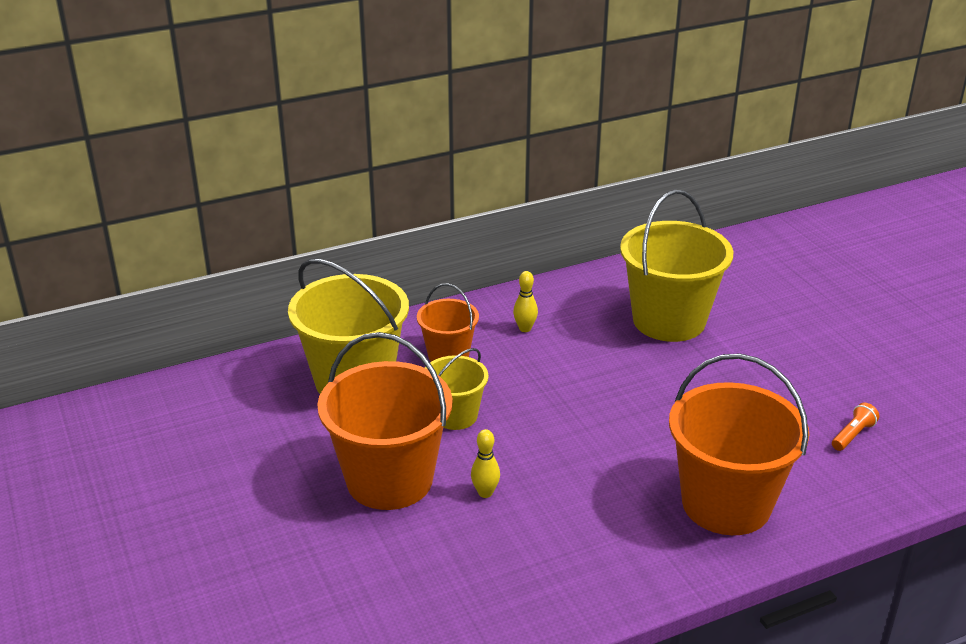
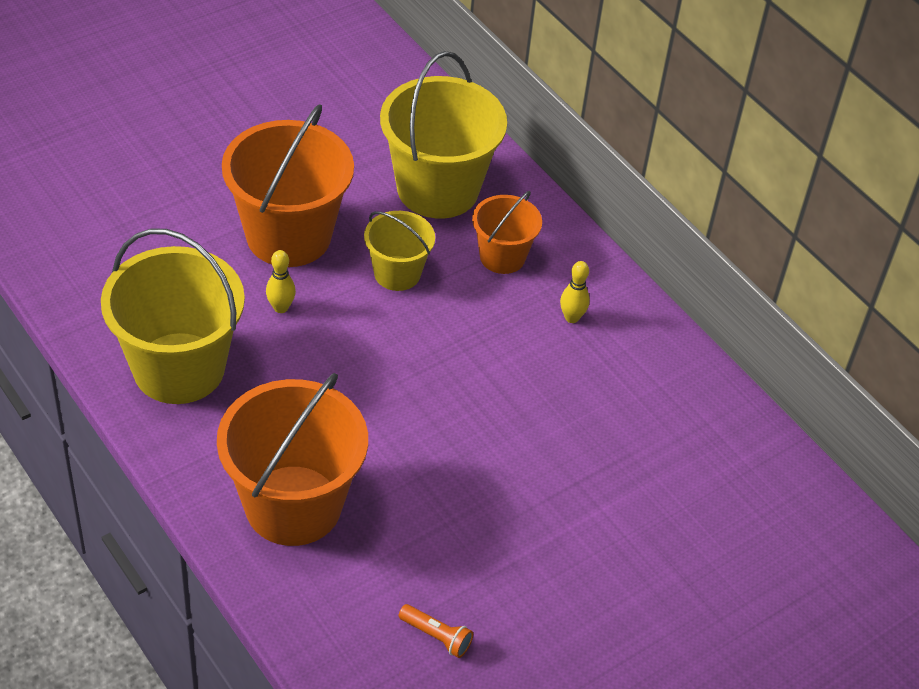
camera: 75 degrees right, 15 degrees up
(669, 320) = (630, 454): yellow bucket -> yellow bucket (179, 368)

